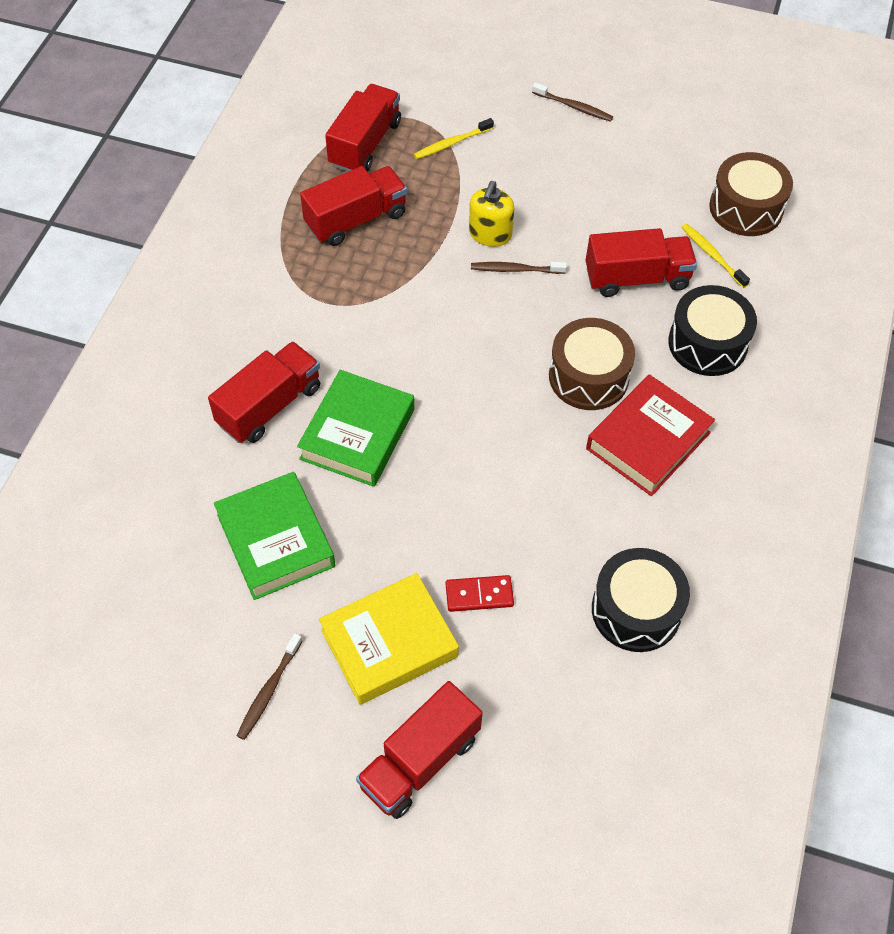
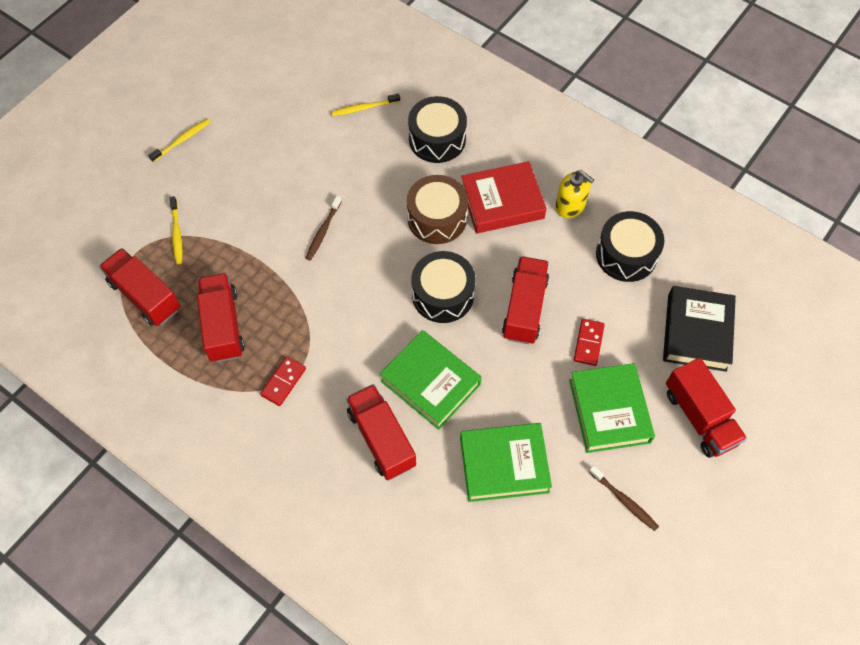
camera: 70 degrees left, 5 degrees up
(307, 294) = (283, 382): none -> red domino
(389, 643) = (609, 411): yellow book -> green book
(481, 413) = (443, 295): none -> black drum
(490, 234) = (281, 237): yellow soap dispenser -> yellow soap dispenser (570, 205)
(551, 730) = (696, 332): none -> black book
(574, 107) = (182, 140): brown toothbrush -> yellow toothbrush
(637, 278) = (364, 159): red truck -> red truck (524, 308)
(648, 441) = (502, 202): red book -> red book turned 75 degrees counterclockwise
(746, 208) = (331, 73): brown drum -> none

